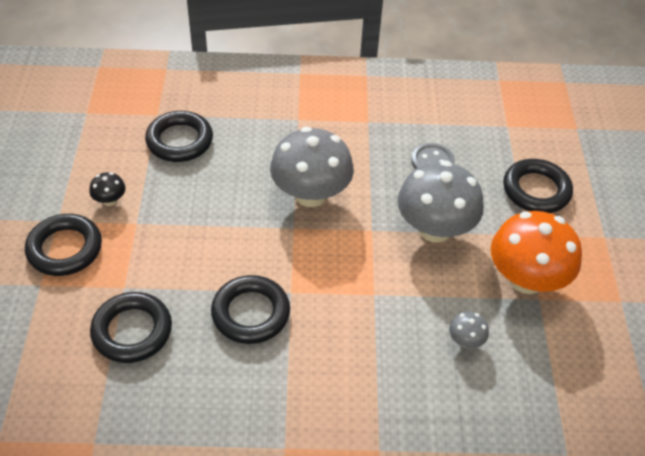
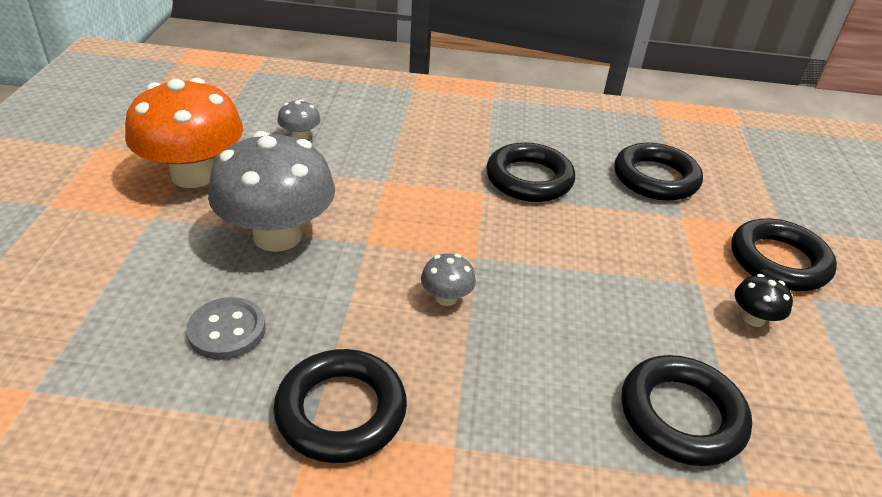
camera: 175 degrees left, 10 degrees down
(311, 194) = (446, 298): grey mushroom -> grey mushroom, size x0.42
(536, 190) = (87, 269): black ring -> black ring (341, 411)

